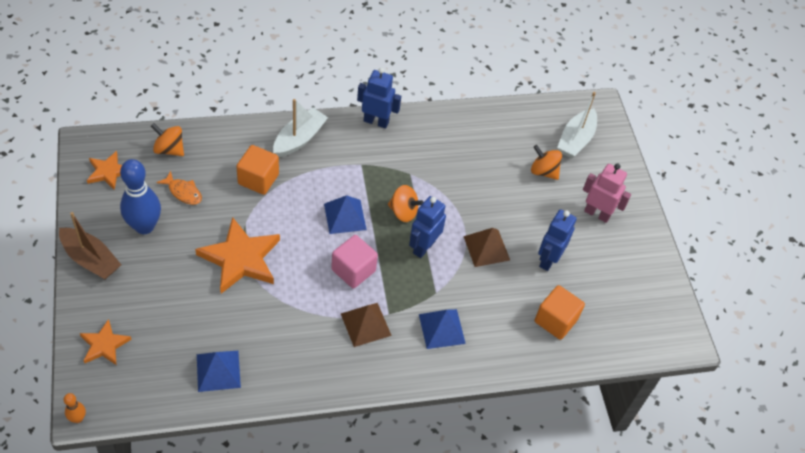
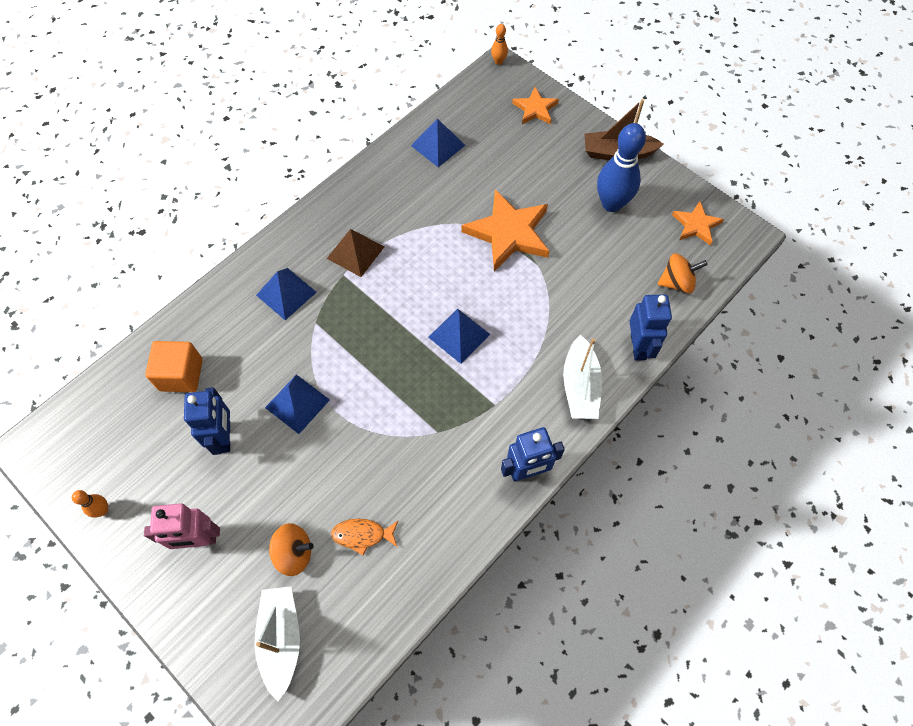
camera: 150 degrees right, 10 degrees up
(183, 192) = (617, 253): orange fish -> orange fish (362, 535)
(258, 179) = (571, 313): orange cube -> none
(353, 270) = (406, 290): pink cube -> none
(403, 212) = (408, 382): orange spinning top -> none
(423, 247) = (360, 359): blue robot -> blue robot (638, 346)
(486, 248) = (297, 403): brown pyramid -> blue pyramid
(650, 268) = (103, 510): none -> orange bowling pin

